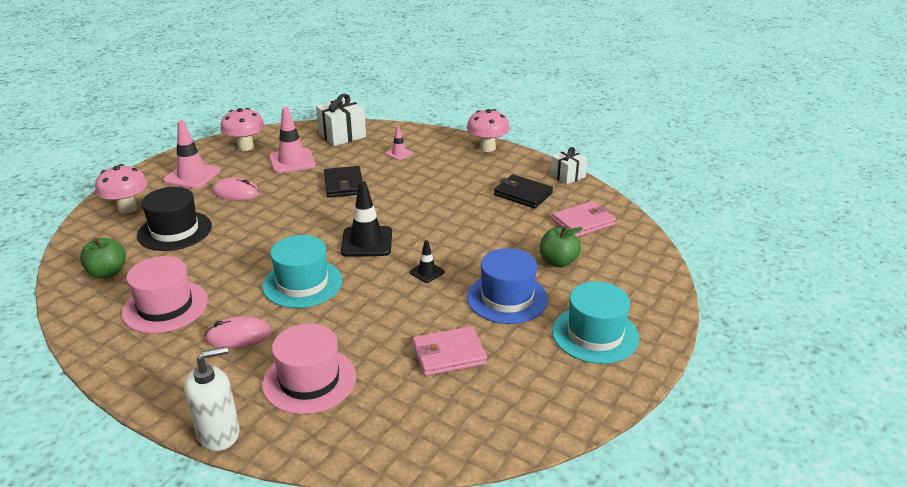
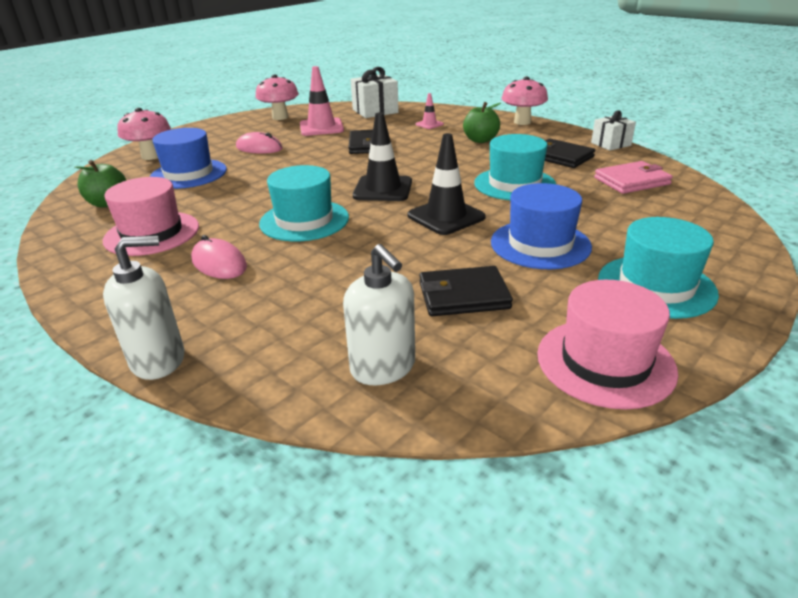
camera: 10 degrees right, 0 degrees up
(175, 231) = (188, 174): black hat -> blue hat
(192, 176) = (222, 135): pink traffic cone -> none
(238, 336) = (219, 263): pink mouse -> pink mouse turned 45 degrees clockwise
(309, 380) = (286, 311): pink hat -> pink hat (605, 362)
(395, 424) = (383, 367): none -> white soap dispenser
(427, 272) = (446, 217): black traffic cone -> black traffic cone, size x1.92
(449, 354) = (463, 295): pink wallet -> black wallet
(483, 230) = (514, 184): none -> turquoise hat
(558, 262) = (603, 214): green apple -> green apple (480, 140)

